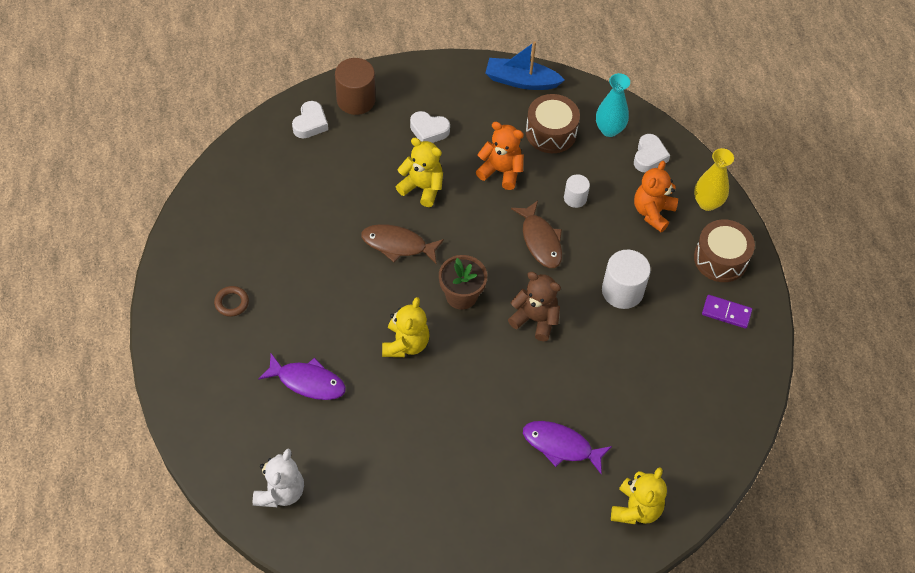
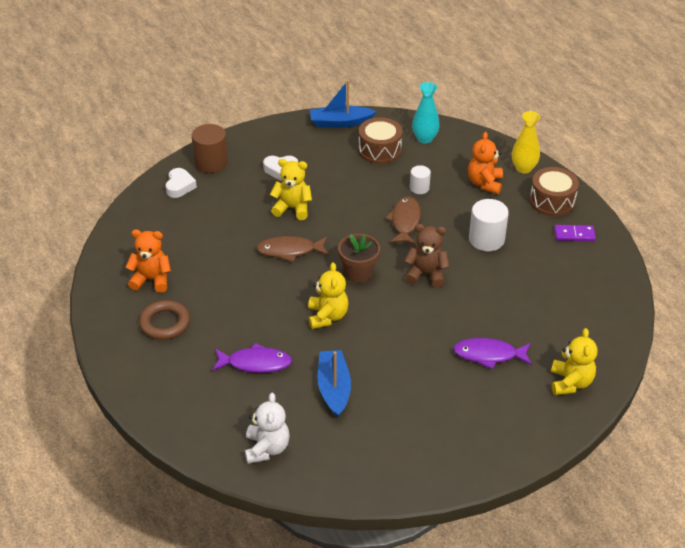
camera: 15 degrees left, 15 degrees down
(231, 303) = (165, 323): brown ring -> brown ring, size x1.64
(377, 439) = (334, 388): none -> blue boat
(501, 171) = (352, 183): orange teddy bear -> orange teddy bear (151, 280)
(540, 240) = (405, 221): brown fish -> brown fish turned 135 degrees counterclockwise
(649, 157) = (464, 149): white heart -> none

